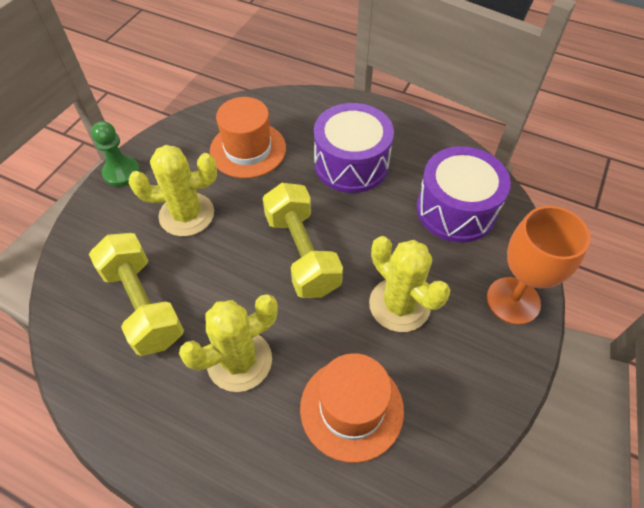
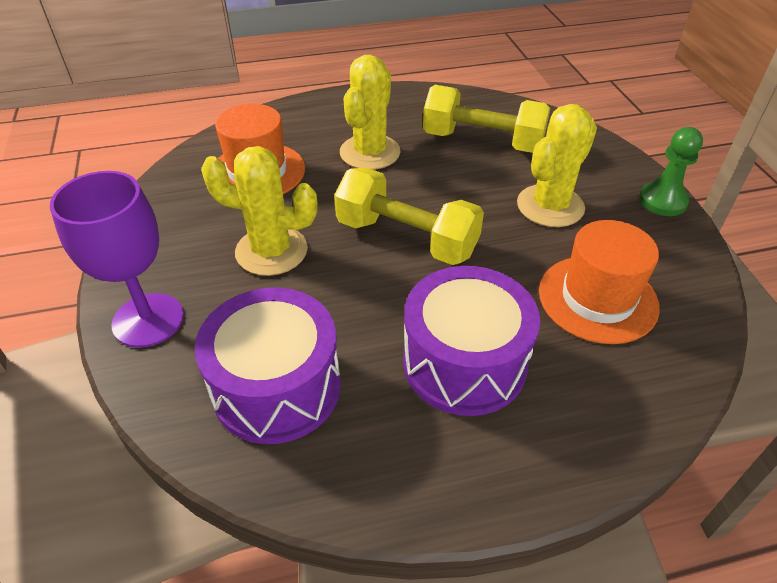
camera: 140 degrees right, 10 degrees down
(513, 300) = (148, 320): orange goblet -> purple goblet

